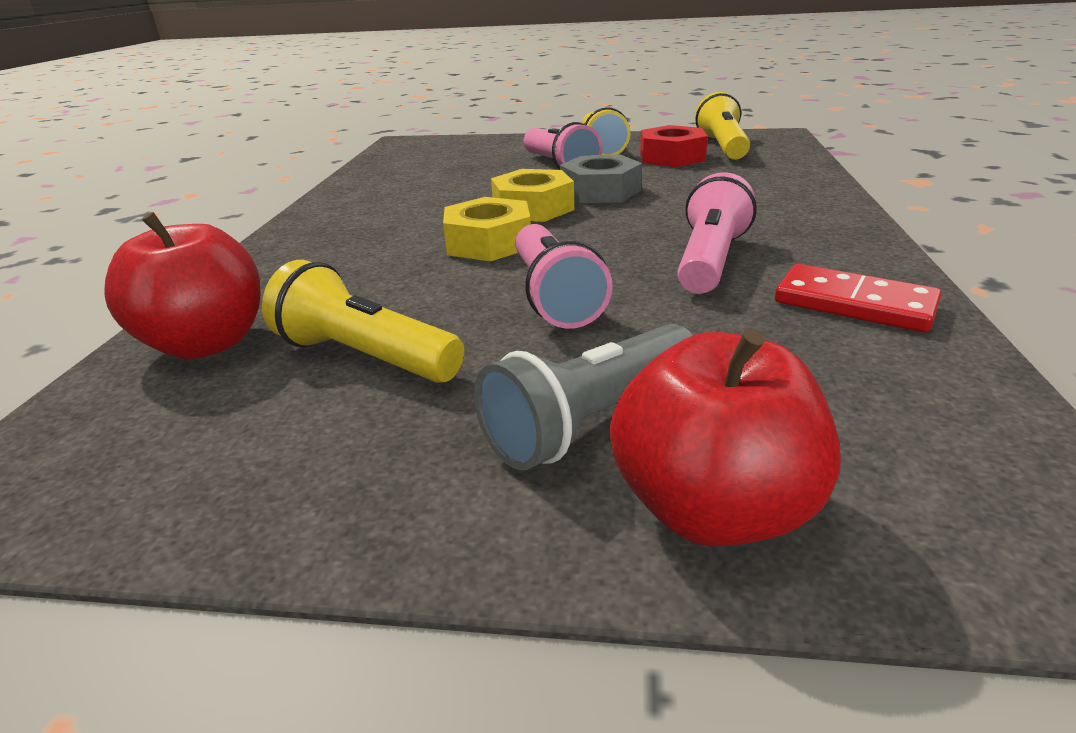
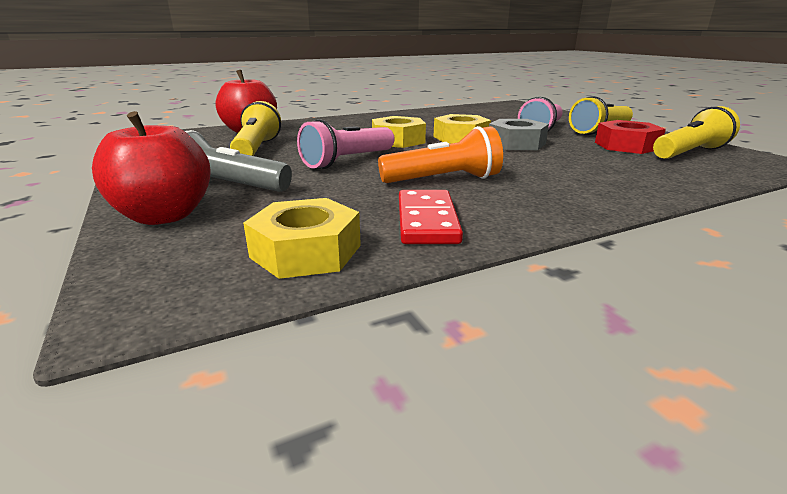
camera: 55 degrees right, 5 degrees down
(710, 261) = (443, 180): pink flashlight -> orange flashlight
(930, 397) = (306, 251): none -> yellow nut

